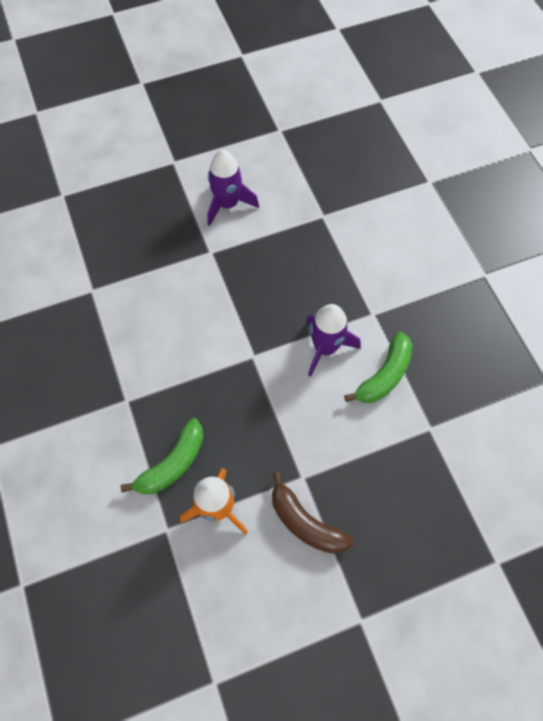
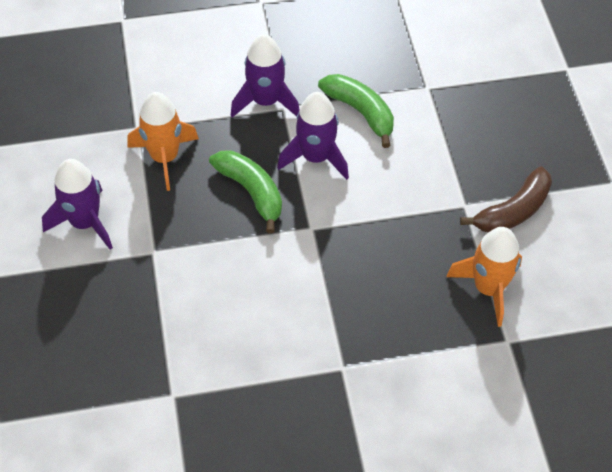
camera: 80 degrees left, 10 degrees down
(172, 464) = (431, 326): green banana -> green banana (251, 192)
(298, 240) = (164, 158): none -> orange rocket
(374, 299) = (265, 101): none -> purple rocket

